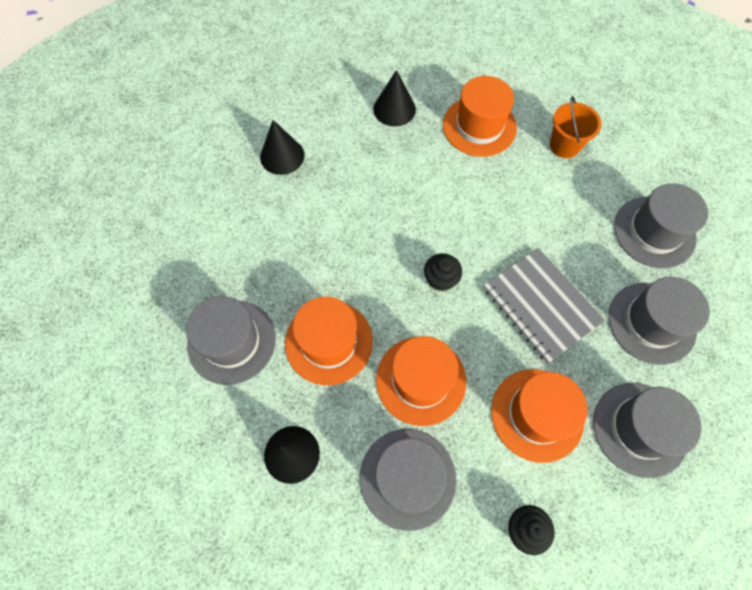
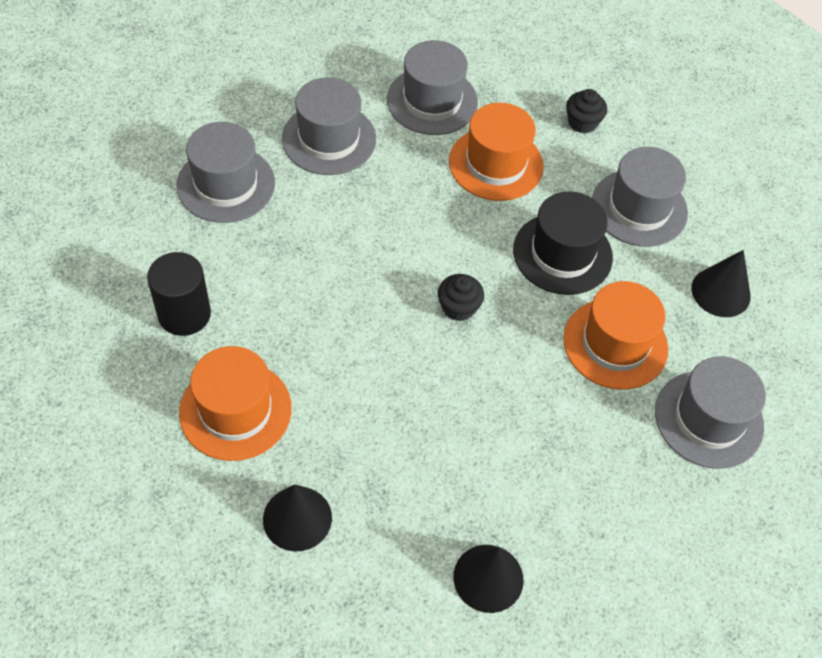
camera: 140 degrees left, 10 degrees down
(421, 380) = (562, 253): orange hat -> black hat
(541, 305) = (398, 218): grey notebook -> none
(564, 146) = (184, 314): orange bucket -> black cylinder

